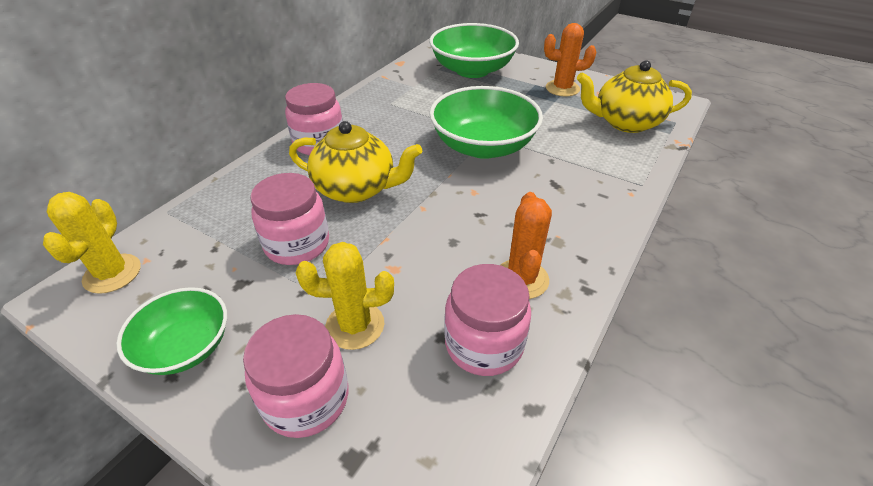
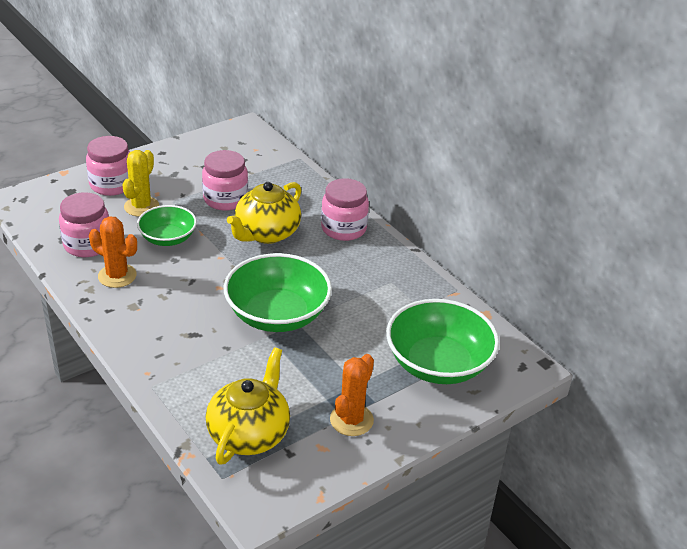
camera: 110 degrees right, 5 degrees down
(112, 274) = (251, 139): yellow cactus -> none
(185, 347) = (176, 157): green bowl -> green bowl (168, 238)

